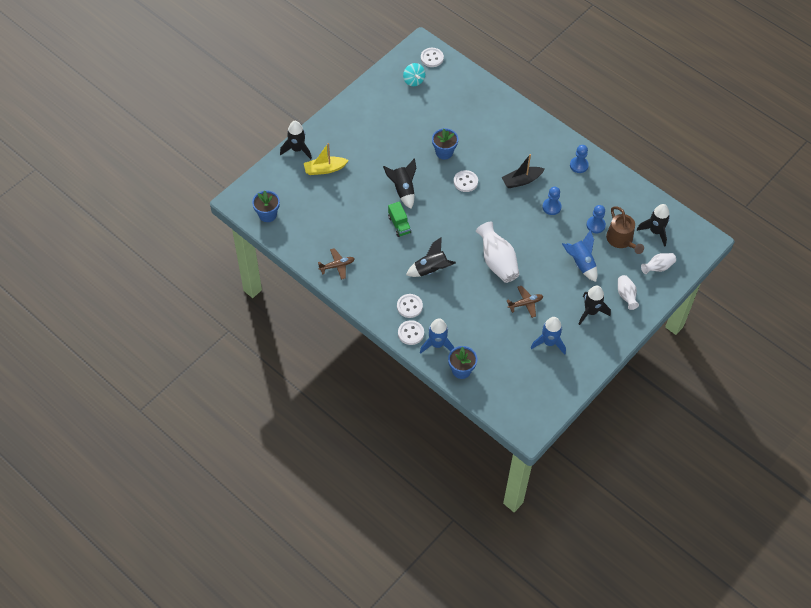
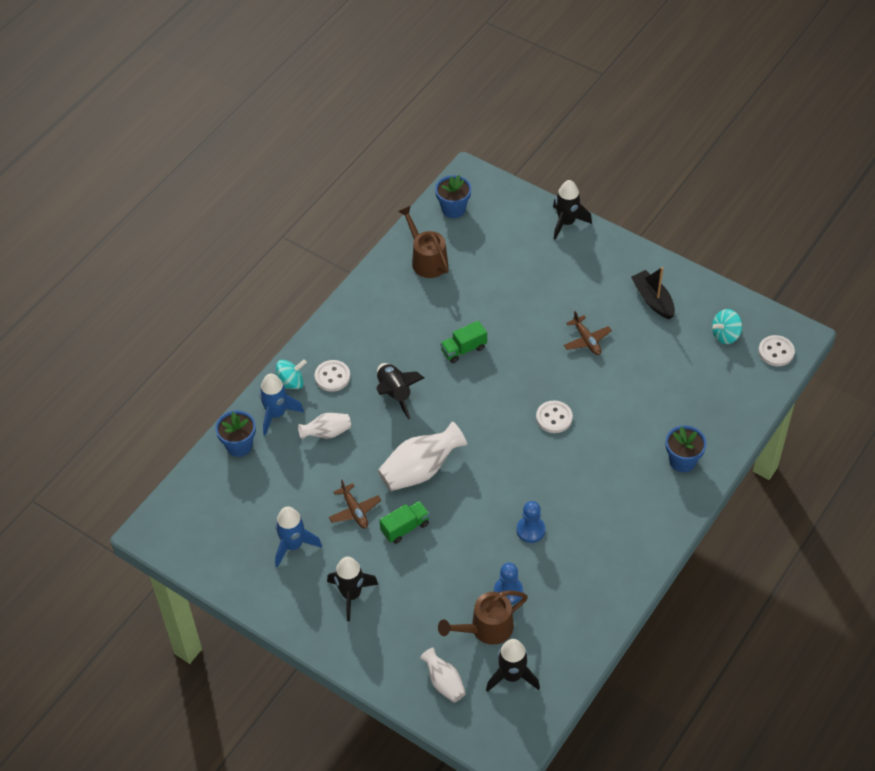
camera: 85 degrees right, 5 degrees down
(312, 237) = (426, 259): none -> brown watering can
(325, 169) = (540, 256): yellow boat -> none
(337, 266) = (385, 291): brown plane -> brown plane (586, 340)
(403, 190) = (523, 346): black rocket -> none
(411, 333) = (290, 383): white button -> turquoise spinning top
(444, 152) = (601, 386): blue flower pot -> blue flower pot (682, 461)
(521, 180) = (571, 487): black boat -> black boat (653, 300)
(542, 276) = (405, 528): none -> green truck
(579, 165) = (618, 561): blue pawn -> none
(581, 263) = (435, 576): blue rocket -> none
(626, 296) = (385, 640): white vase -> white vase (327, 433)

